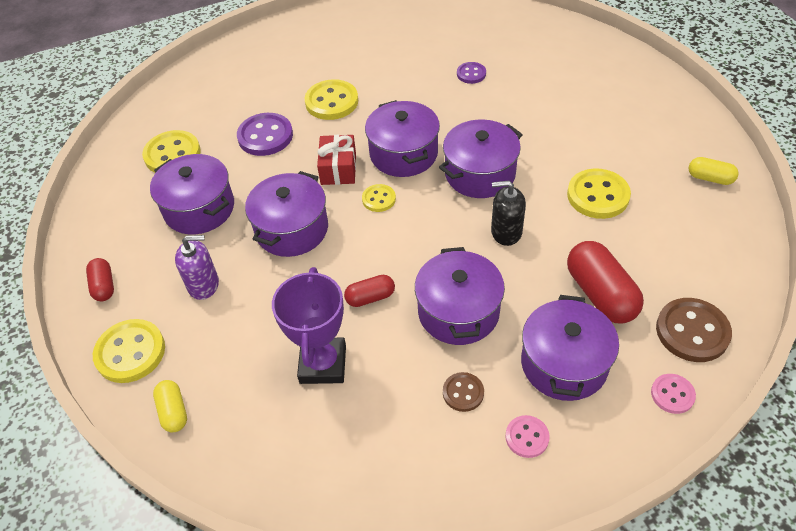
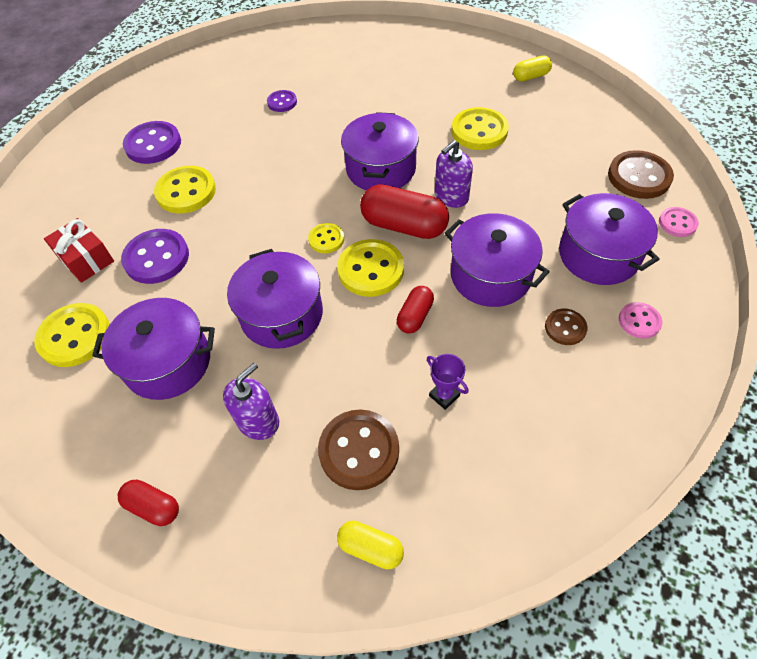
camera: 45 degrees left, 5 degrees up
(130, 352) = (262, 538): yellow button -> yellow button (371, 270)
(234, 351) = (359, 450): none -> brown button
(323, 364) = (444, 395): purple trophy -> purple trophy, size x0.47
(338, 169) = (261, 239): red gift -> red gift (86, 259)
(349, 53) = (153, 144): none -> purple button
(403, 154) = (302, 192): purple pot -> none
(506, 232) = (451, 196): black soap dispenser -> purple soap dispenser
(600, 294) = (561, 193): red capsule -> red capsule (404, 226)

